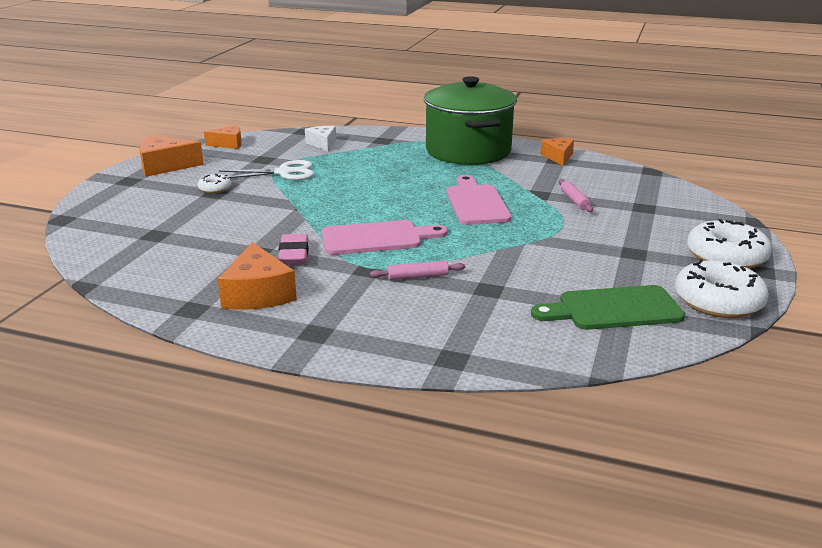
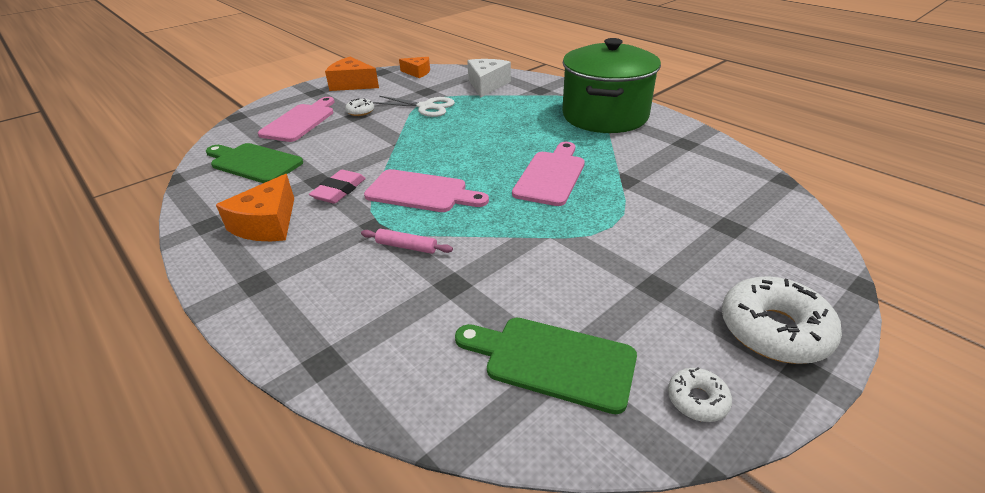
camera: 30 degrees right, 10 degrees up
(155, 209) = (300, 121): none -> pink cutting board
(159, 253) = (253, 163): none -> green cutting board
(323, 144) = (487, 85): white cheese -> white cheese, size x1.54
(558, 157) = (690, 140): orange cheese -> none
(574, 200) = (655, 197): pink rolling pin -> none
(718, 301) = (697, 400): white donut -> white donut, size x0.50

